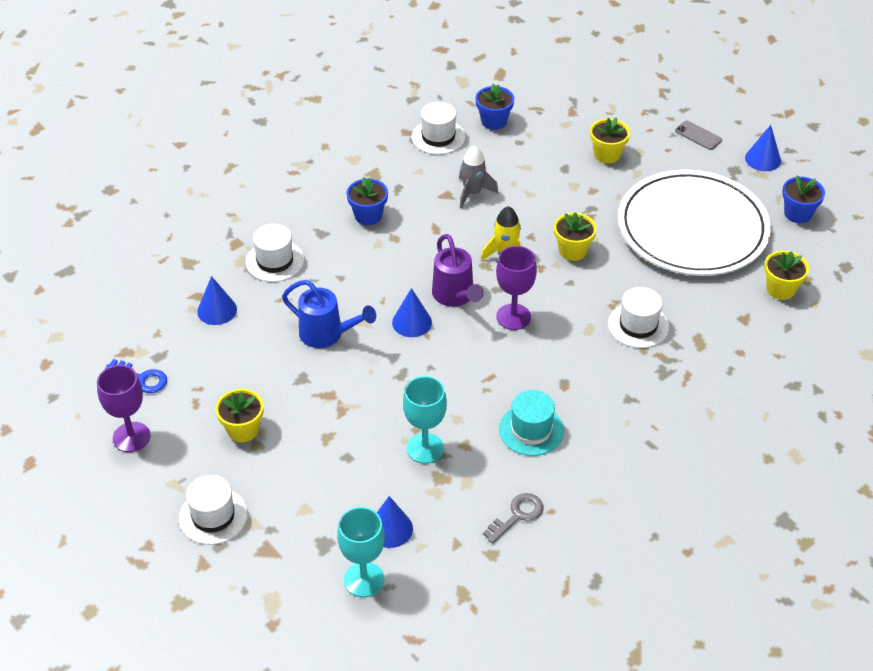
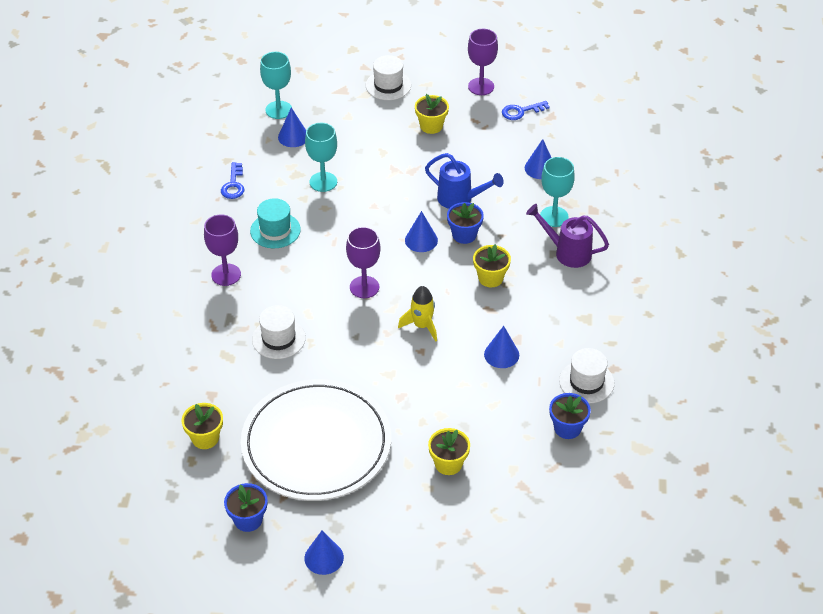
camera: 135 degrees right, 0 degrees up
(275, 261) = (554, 216): white hat -> turquoise goblet
(326, 334) = (459, 199): blue watering can -> blue watering can turned 135 degrees counterclockwise
(368, 216) = (544, 286): blue flower pot -> blue flower pot (464, 235)
(455, 296) = (416, 274): purple watering can -> purple watering can (568, 252)
(472, 193) = (501, 354): grey rocket -> blue cone
(517, 515) = (233, 185): grey key -> blue key
(572, 250) = (380, 361): yellow flower pot -> yellow flower pot (490, 278)
(626, 418) = (226, 275): none -> purple goblet
(698, 135) = (399, 542): grey phone -> none

